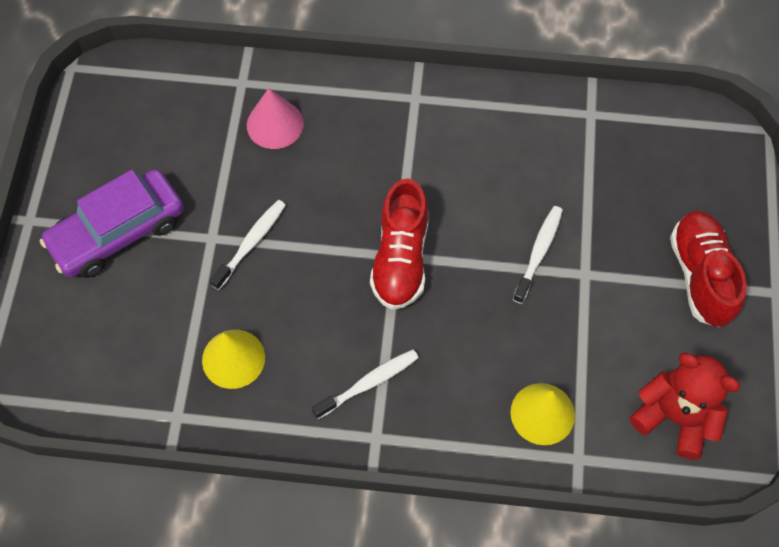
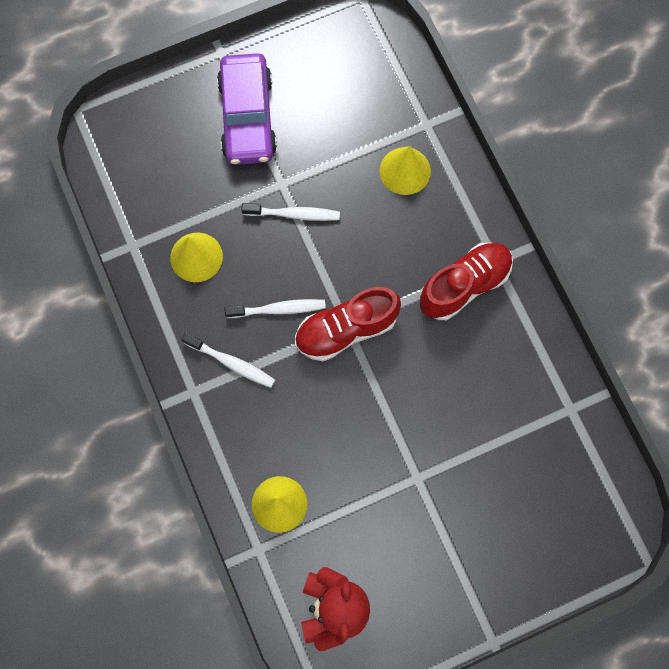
camera: 60 degrees right, 10 degrees up
(117, 232) = (247, 117): purple car -> purple car turned 120 degrees counterclockwise
(275, 124) = (405, 171): pink cone -> yellow cone
(538, 252) = (414, 432): white toothbrush -> white toothbrush (278, 309)
(701, 275) = (471, 572): red shoe -> red shoe (464, 285)

